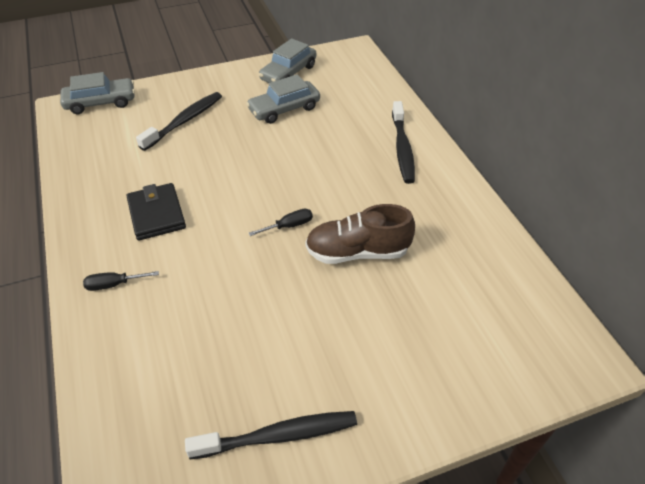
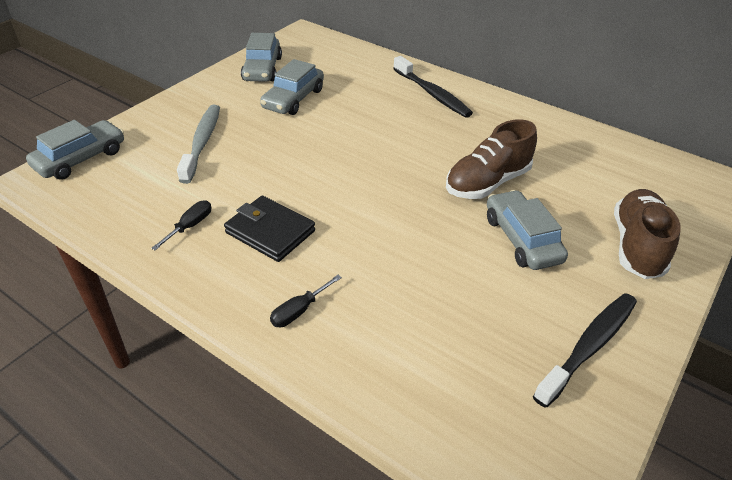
camera: 35 degrees left, 5 degrees down
(184, 121) = (202, 142): black toothbrush -> grey toothbrush
(289, 226) = (408, 188): black screwdriver -> black screwdriver (190, 226)
(329, 316) = (522, 239): none -> grey car
(424, 377) = (637, 246): none -> brown shoe

